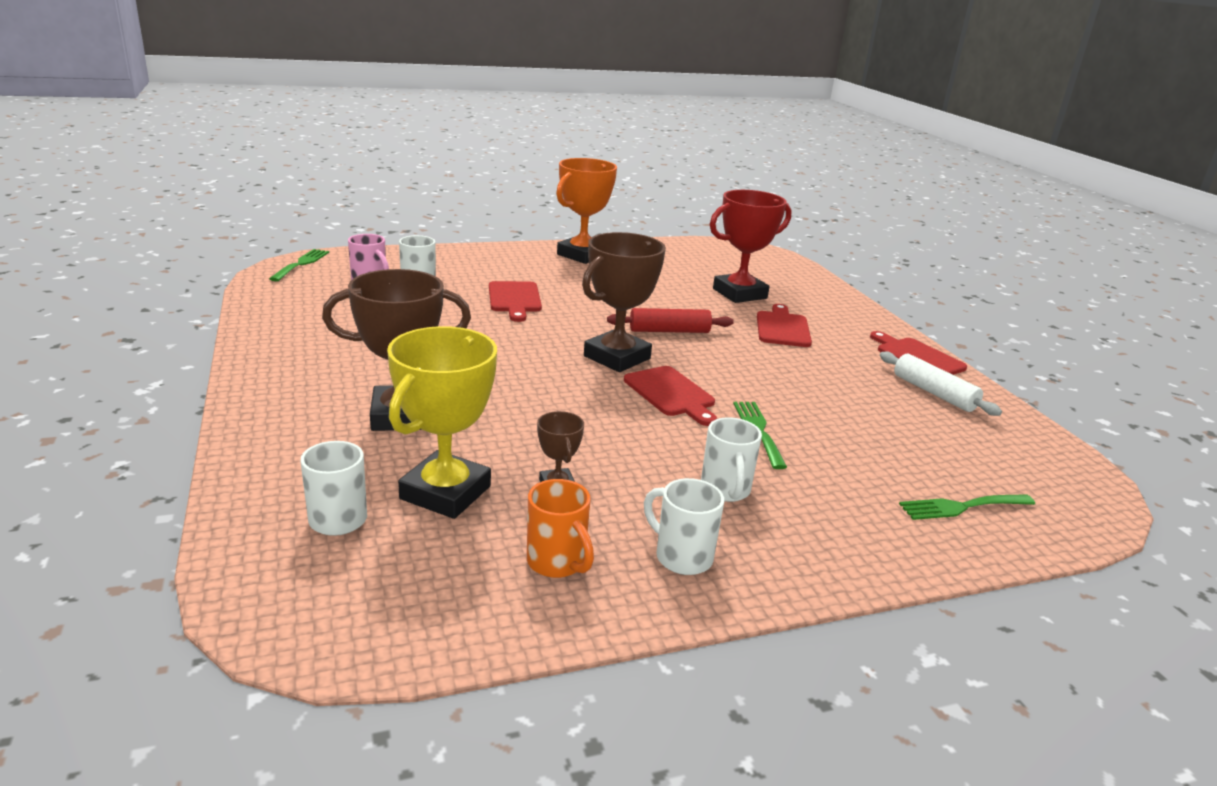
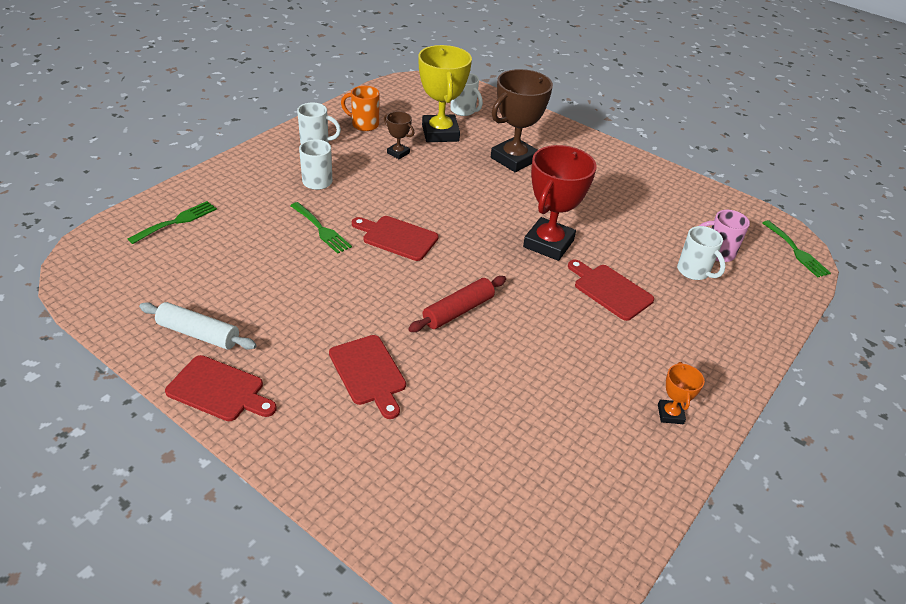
camera: 145 degrees right, 15 degrees up
(582, 255) = (670, 414): orange trophy -> orange trophy, size x0.47
(617, 357) = (463, 257): brown trophy -> none
(739, 293) = (451, 425): red trophy -> red trophy (548, 244)

